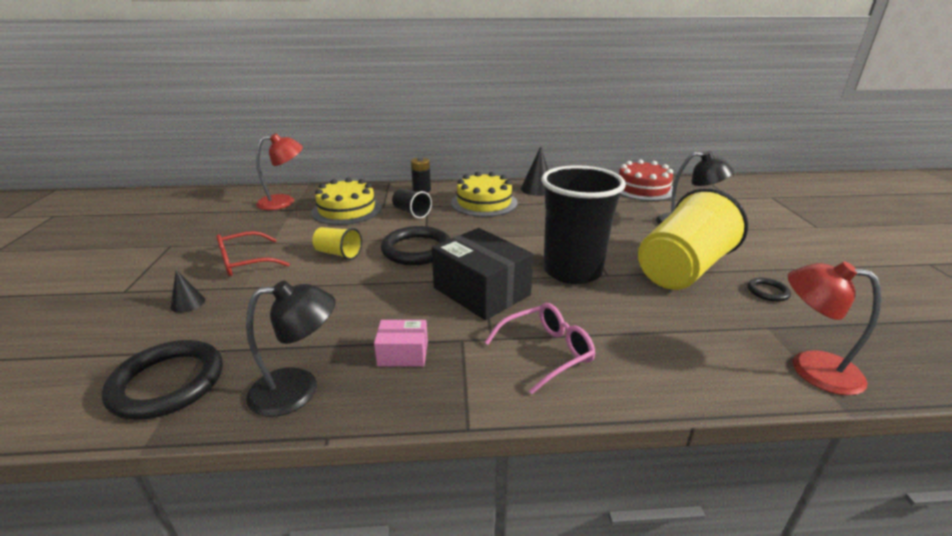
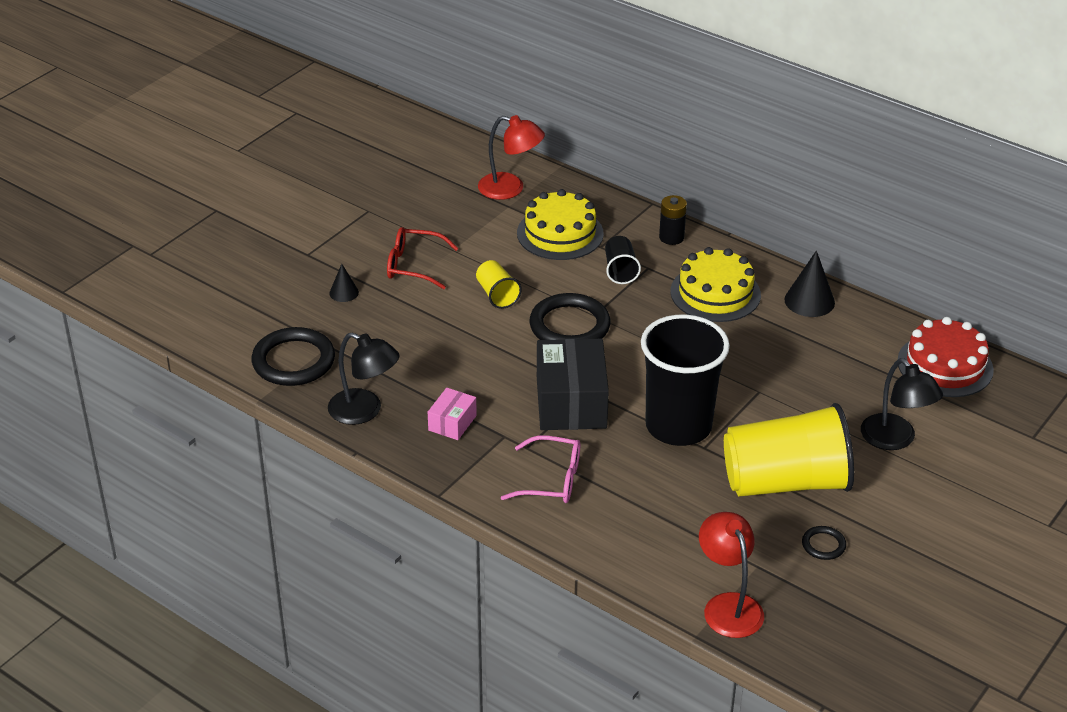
camera: 40 degrees right, 10 degrees up
(403, 353) = (452, 423): pink box -> pink box turned 75 degrees clockwise

